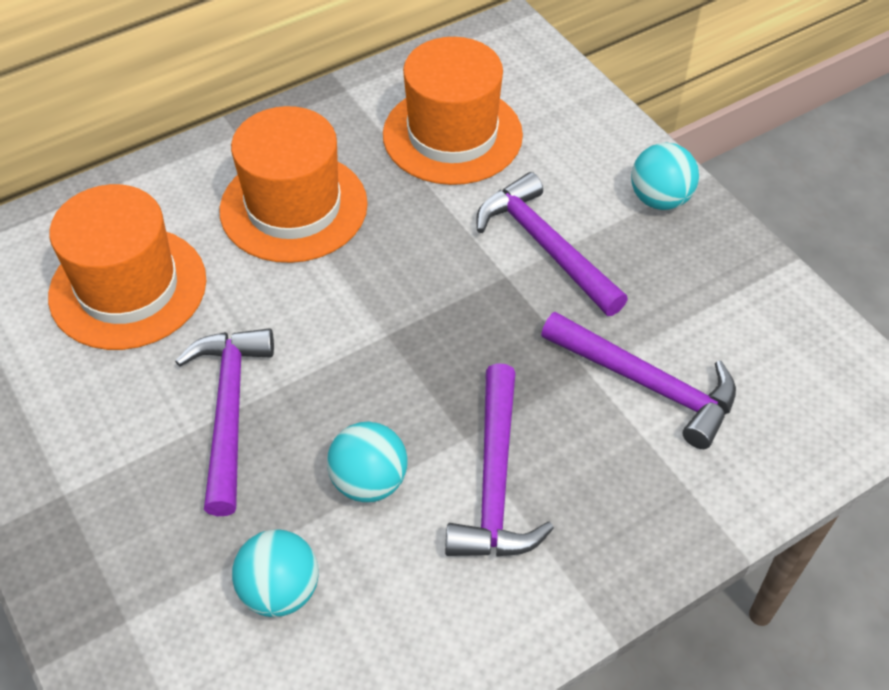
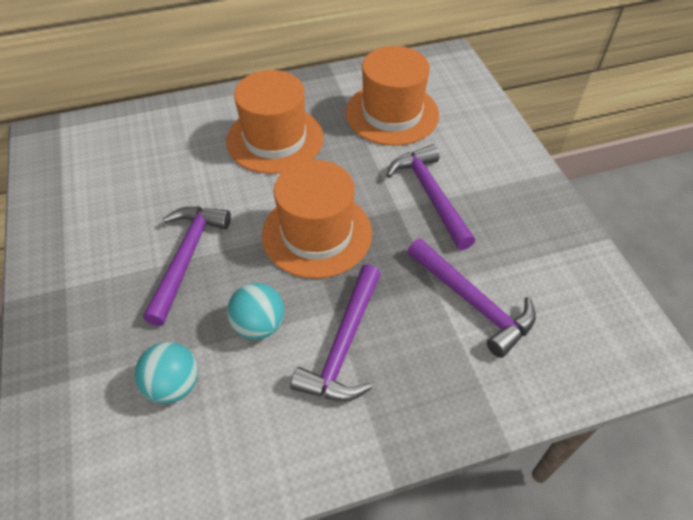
camera: 15 degrees right, 0 degrees up
(128, 288) = (155, 168): orange hat -> orange hat (317, 233)
(659, 199) = (519, 180): turquoise ball -> none

